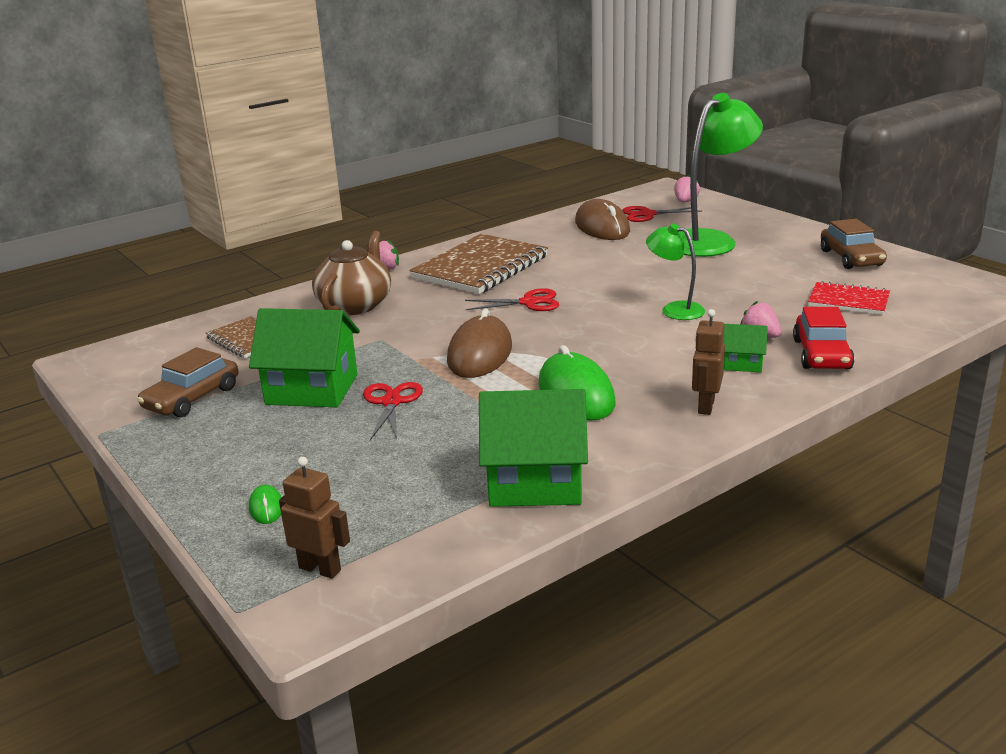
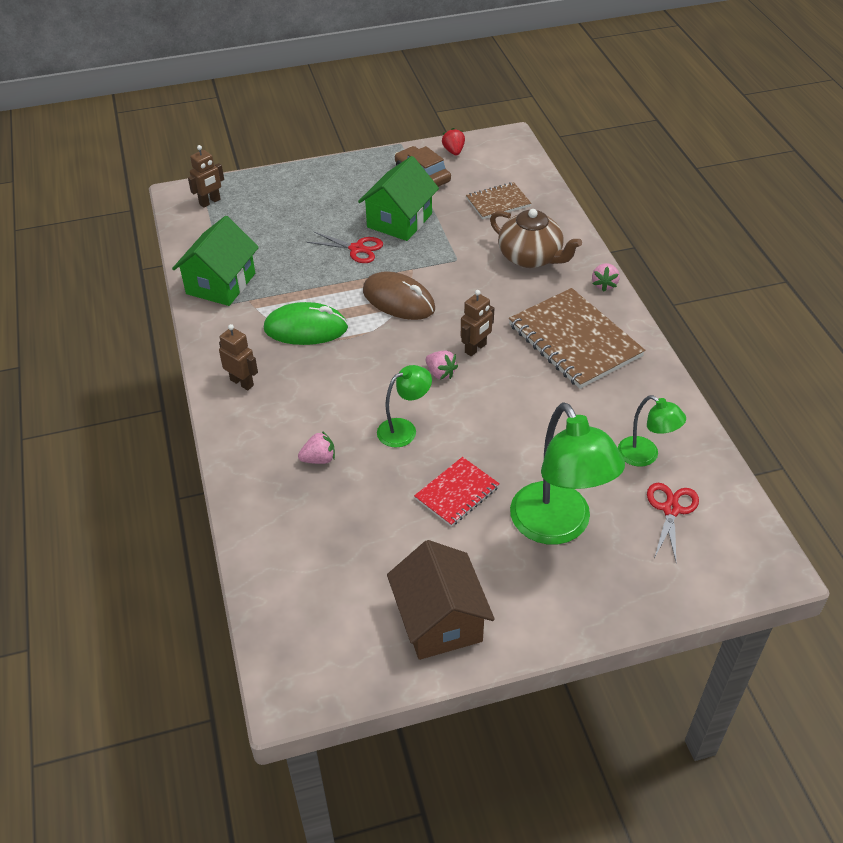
camera: 110 degrees right, 20 degrees up
(121, 390) = (453, 151): none -> red strawberry
(266, 507) = (276, 192): green mouse -> none
(529, 302) = (475, 348): red scissors -> brown robot
(602, 227) = (645, 456): brown mouse -> green lamp
(685, 202) = (705, 564): pink strawberry -> pink strawberry (440, 373)
(742, 363) = (284, 427): green house -> none
(821, 354) = (263, 480): red car -> none
(848, 301) = (342, 555): red notebook -> red notebook (456, 493)
(851, 258) = (439, 621): brown car -> brown house

